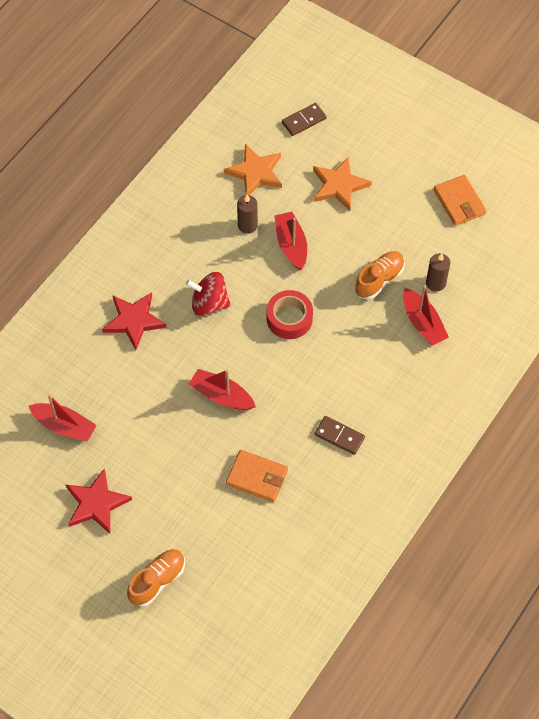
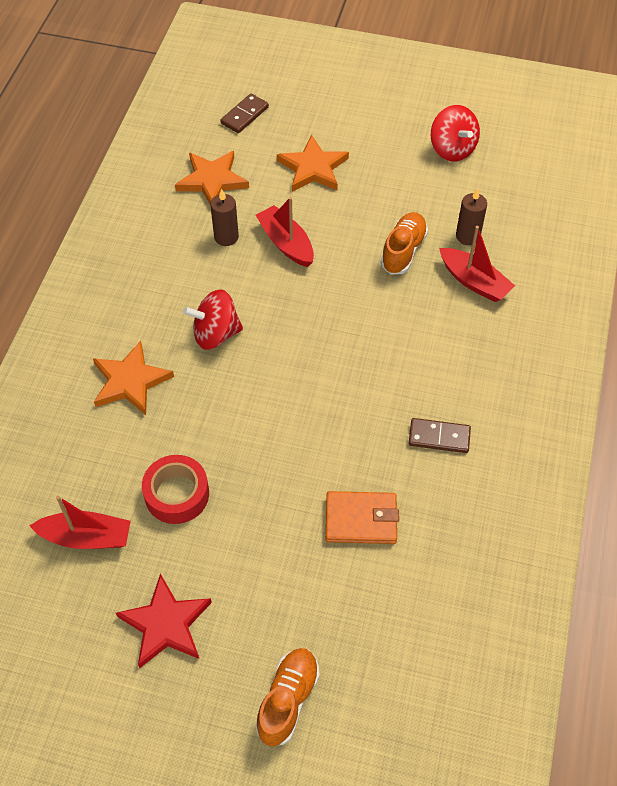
camera: 20 degrees left, 5 degrees down
(134, 321) = (130, 381): red star -> orange star
(221, 395) = (275, 435): red boat -> none
(289, 318) = (319, 322): red tape -> red tape (177, 494)
(459, 202) = (452, 149): orange wallet -> red spinning top

